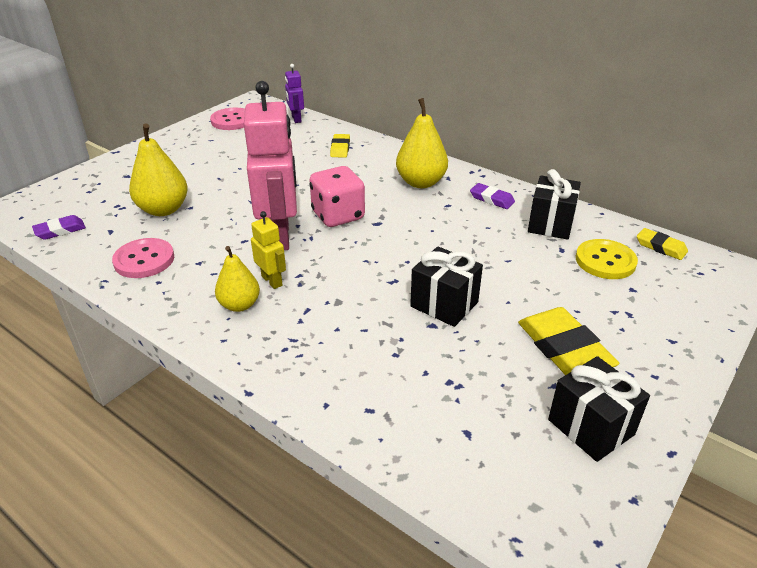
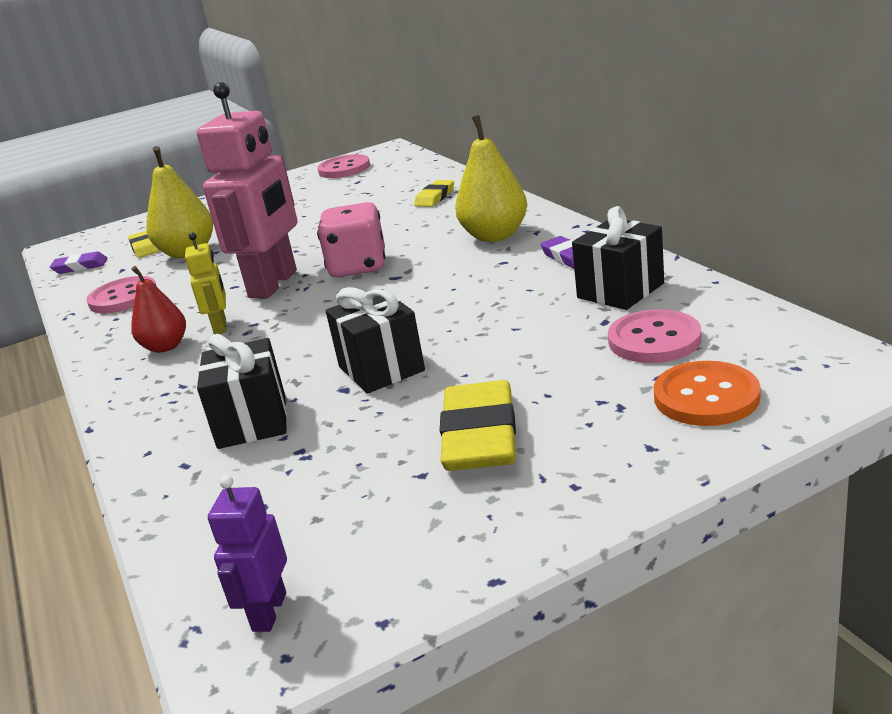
camera: 30 degrees right, 10 degrees down
(239, 305) = (165, 347): yellow pear -> red pear
(296, 119) = (416, 167): purple robot -> purple robot (269, 612)
(590, 427) = (417, 529): black gift -> black gift (252, 422)
(605, 261) = (654, 340): yellow button -> pink button
(661, 247) = (764, 329): yellow eraser -> yellow eraser (144, 248)
(671, 300) = (706, 397): none -> orange button

